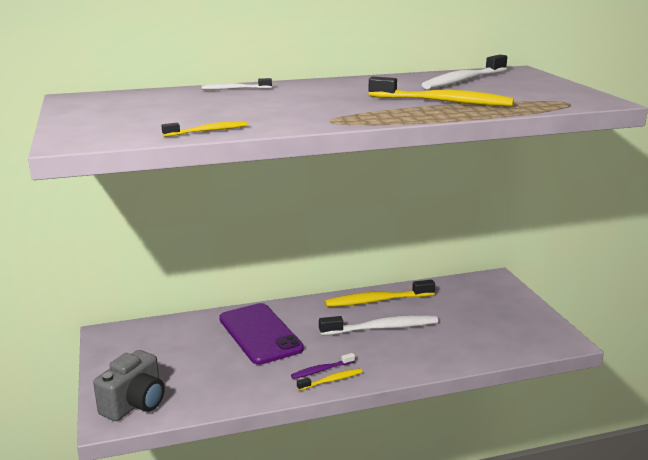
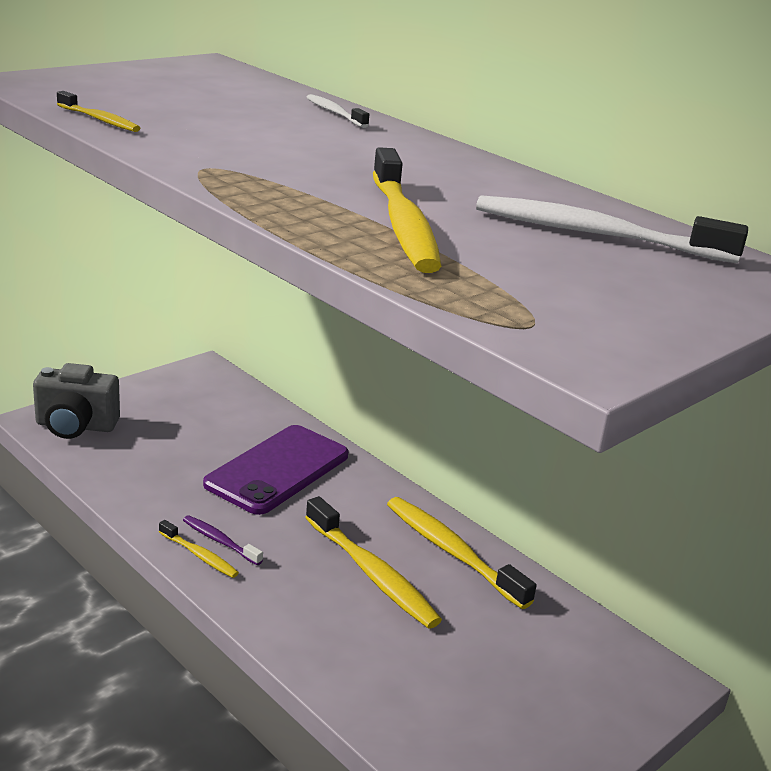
camera: 60 degrees right, 5 degrees up
(382, 328) = (372, 573): white toothbrush -> yellow toothbrush

